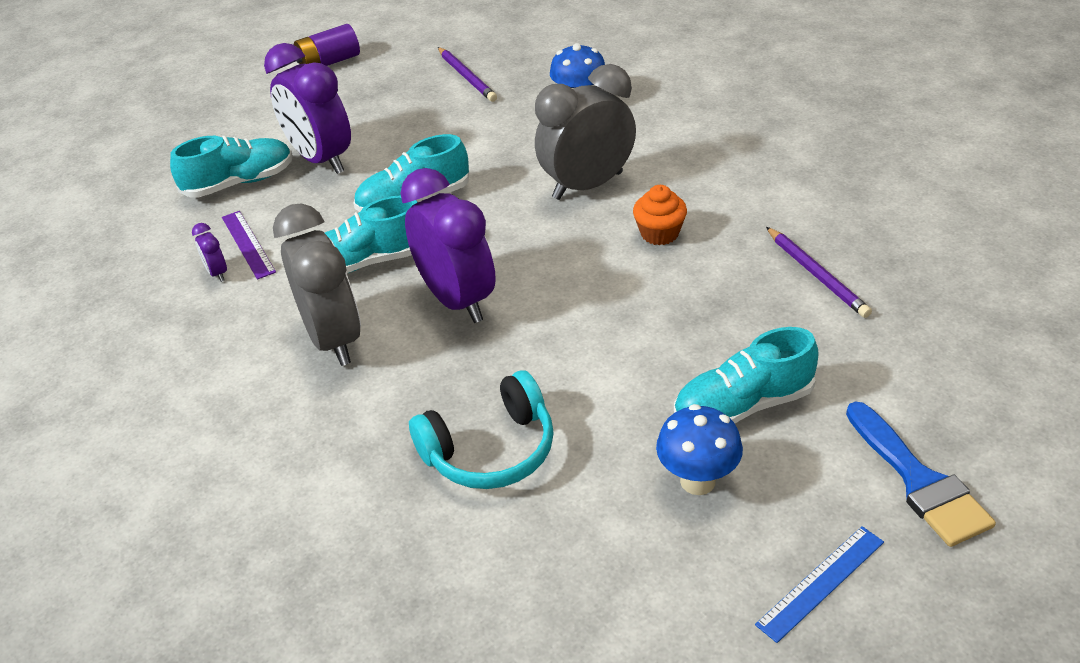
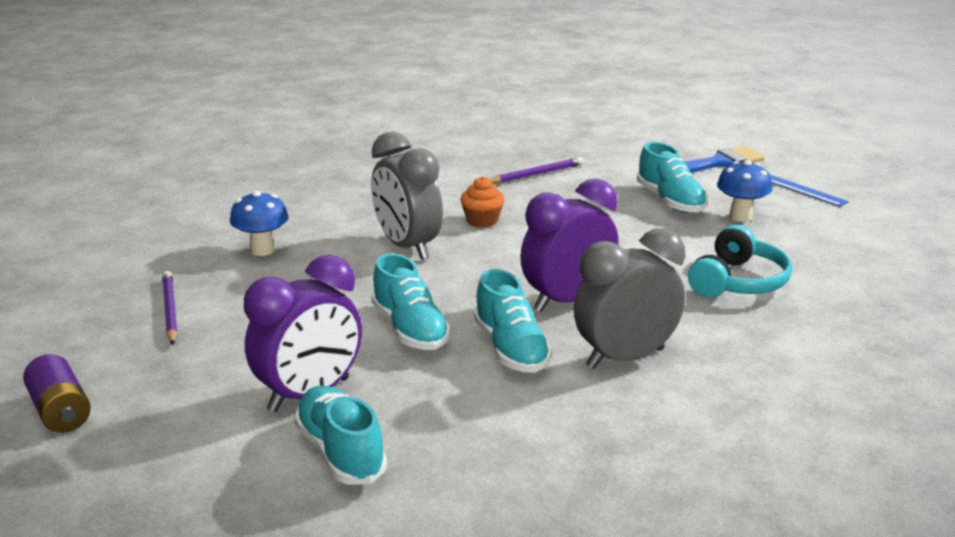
camera: 95 degrees left, 15 degrees down
(217, 273) = (523, 443): purple clock -> none
(248, 244) = (471, 428): purple ruler -> none
(466, 77) = (170, 310): purple pencil -> purple pencil turned 75 degrees counterclockwise
(490, 450) = (738, 282): turquoise headphones -> turquoise headphones turned 60 degrees clockwise

